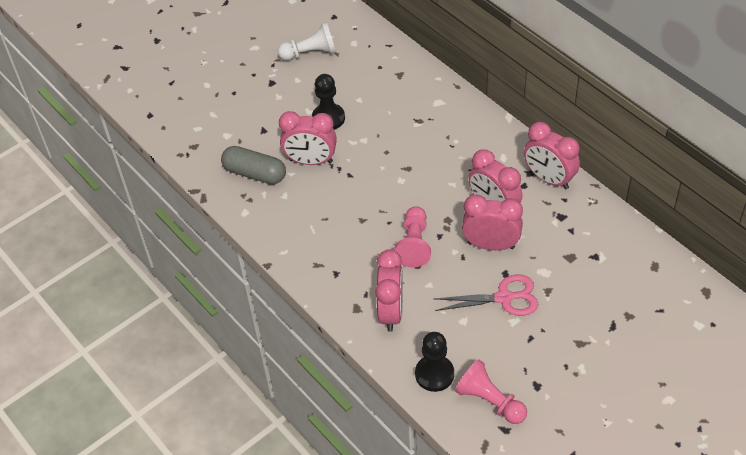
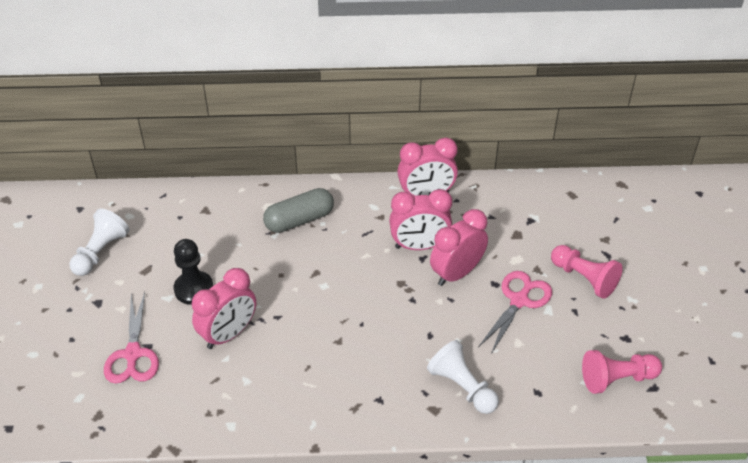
camera: 55 degrees left, 5 degrees down
(250, 128) = (133, 354): none -> pink scissors
(255, 173) = (193, 386): grey capsule -> grey capsule (299, 220)
(391, 312) = (462, 387): pink clock -> white pawn
(414, 244) = (404, 322): pink pawn -> pink pawn (584, 278)
(434, 374) = (557, 399): black pawn -> none

